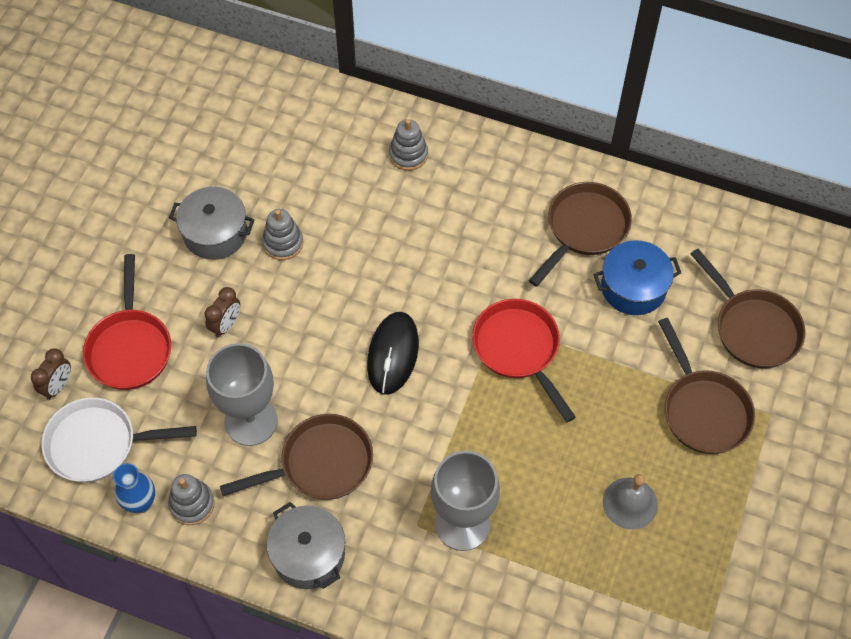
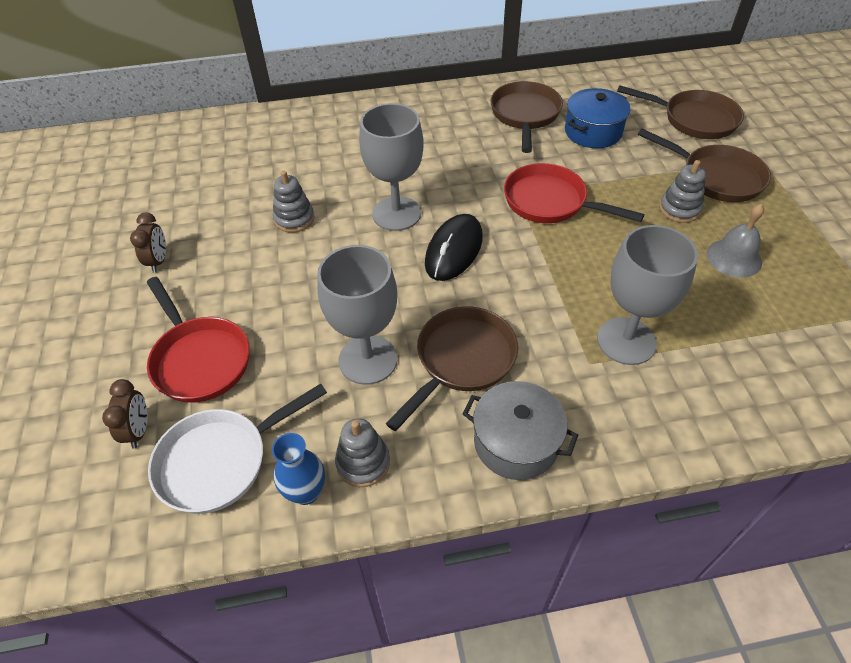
camera: 30 degrees left, 10 degrees down
(215, 233) = (226, 238): grey pot -> none
(226, 325) = (285, 297): brown clock -> brown clock (158, 261)
(373, 286) = (396, 214): none -> grey goblet
(393, 354) = (454, 250): black mouse -> black mouse turned 45 degrees clockwise
(408, 154) = (354, 126): grey stacking toy -> grey stacking toy (679, 209)

